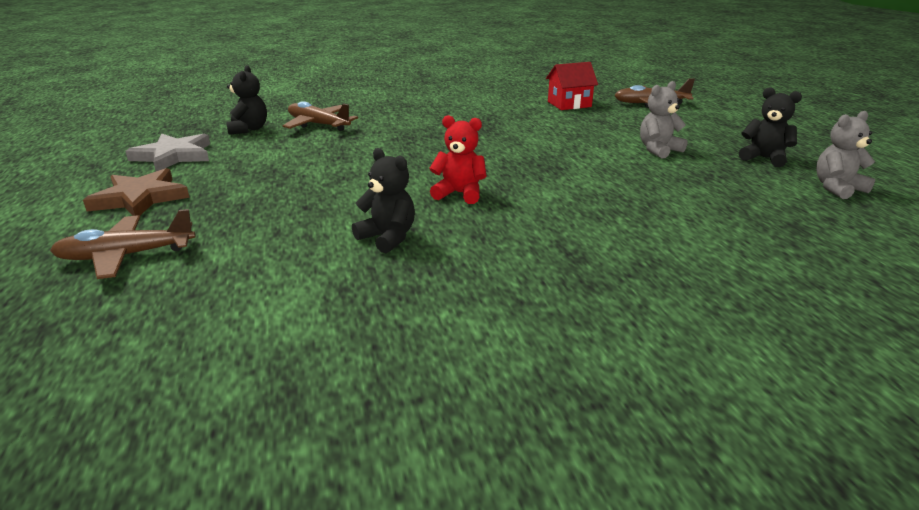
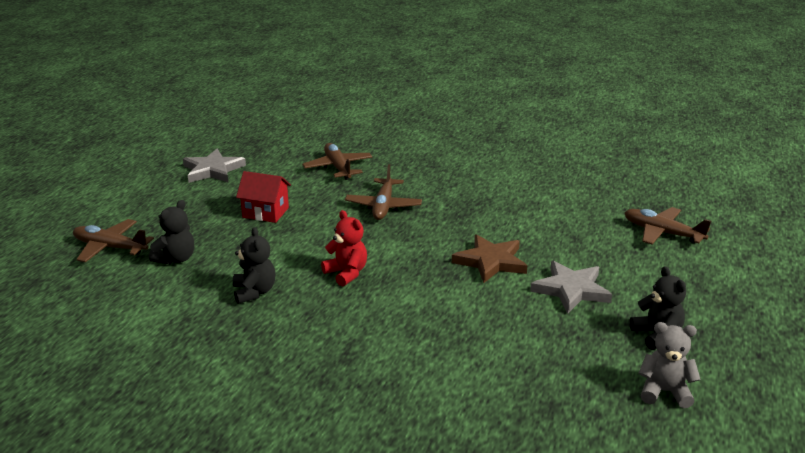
camera: 35 degrees right, 0 degrees up
(140, 198) = (159, 203): brown star -> brown star (491, 262)
(249, 129) = (286, 157): black teddy bear -> black teddy bear (176, 259)
(410, 139) = (383, 206): none -> brown plane
(569, 104) = (578, 208): red house -> red house (265, 212)
(658, 150) = (571, 290): grey teddy bear -> grey star

